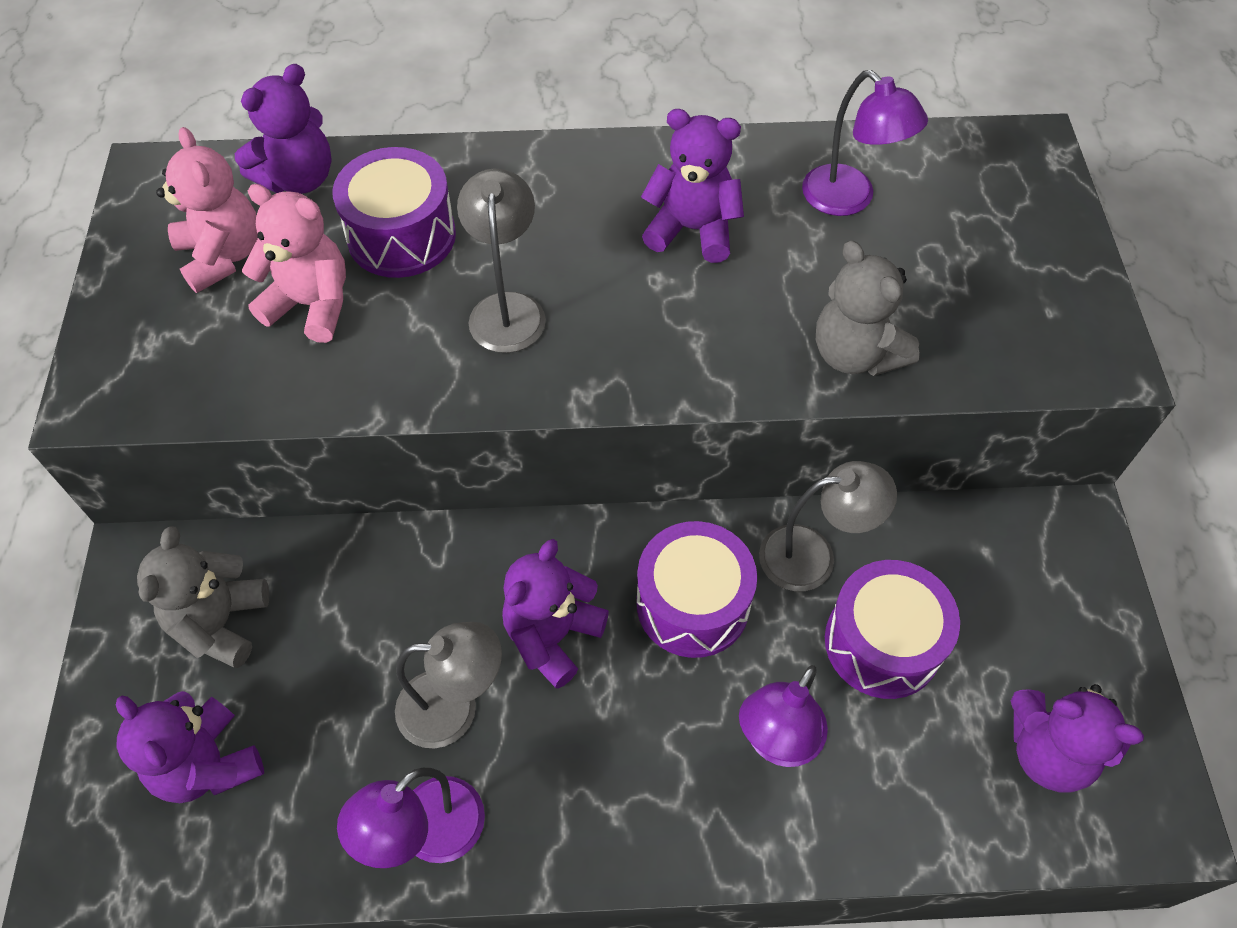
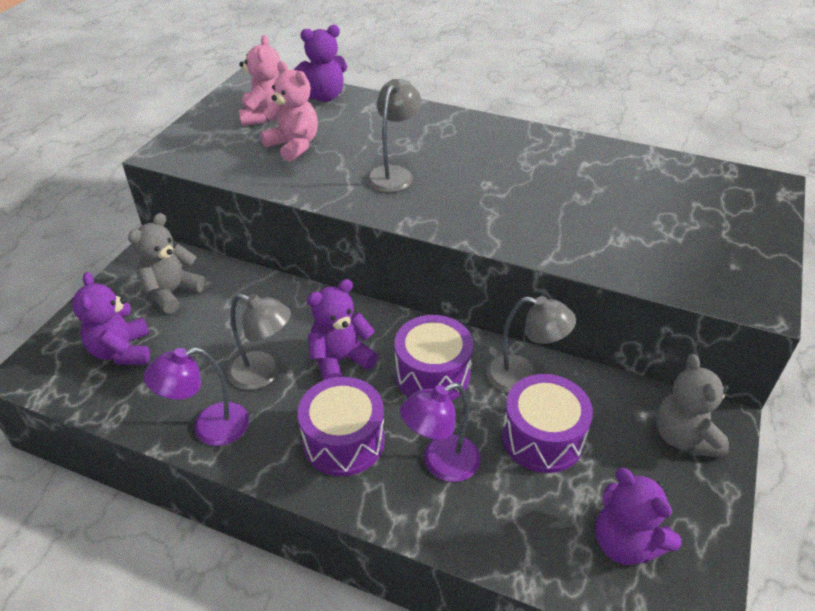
camera: 25 degrees right, 15 degrees down
(401, 236) = (359, 131): purple drum -> purple drum (343, 440)
(692, 230) = (522, 168): purple teddy bear -> none
(849, 200) = (629, 179): purple lamp -> none
(855, 354) = (587, 249): grey teddy bear -> grey teddy bear (684, 437)

